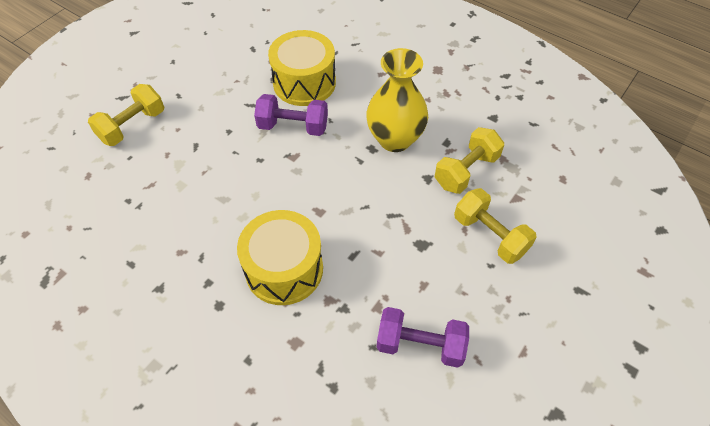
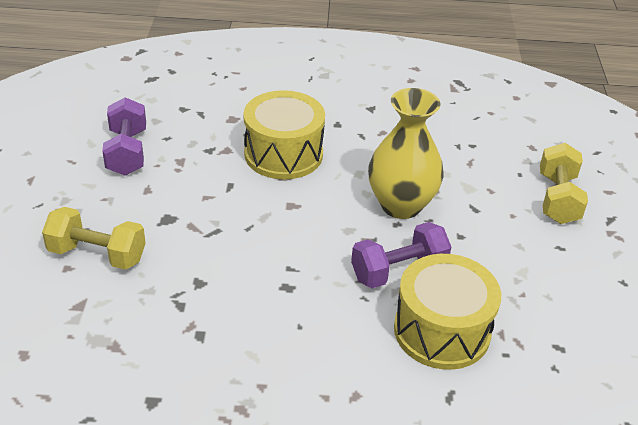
camera: 145 degrees right, 15 degrees down
(395, 139) = (267, 309): yellow vase -> yellow vase (401, 205)
(420, 345) = (127, 152): purple dumbbell -> purple dumbbell turned 75 degrees counterclockwise
(466, 171) = (156, 310): yellow dumbbell -> none

